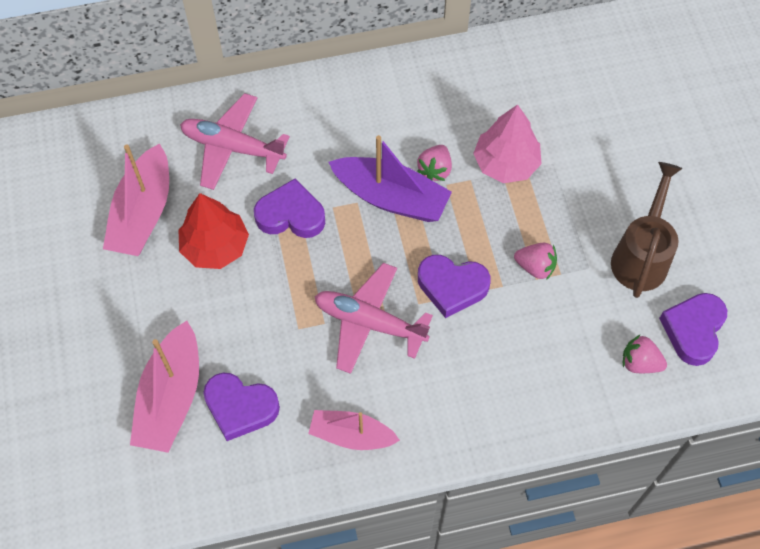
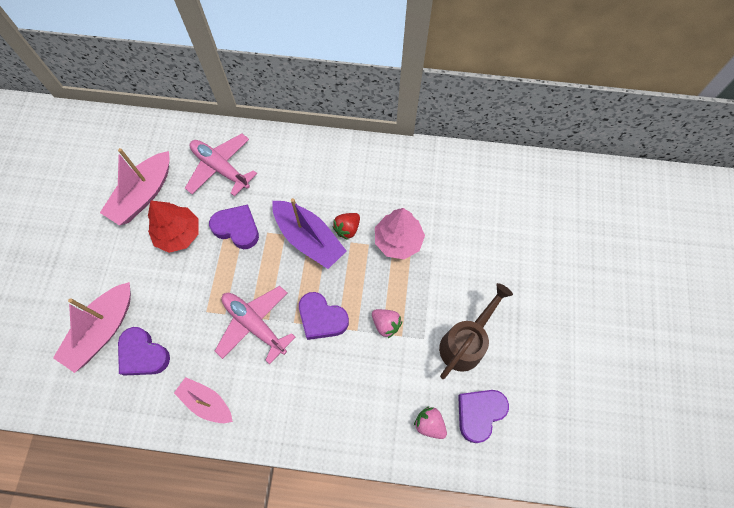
camera: 20 degrees right, 5 degrees up
(435, 170) = (347, 229): pink strawberry -> red strawberry

